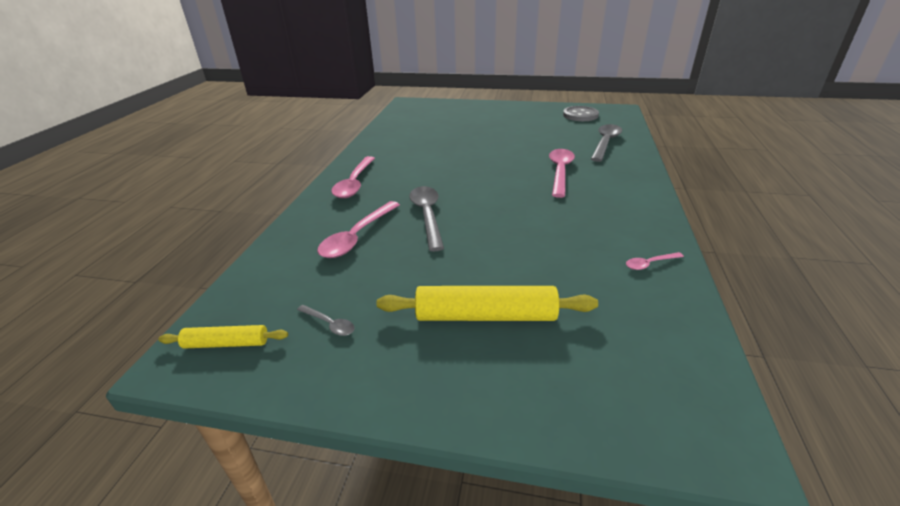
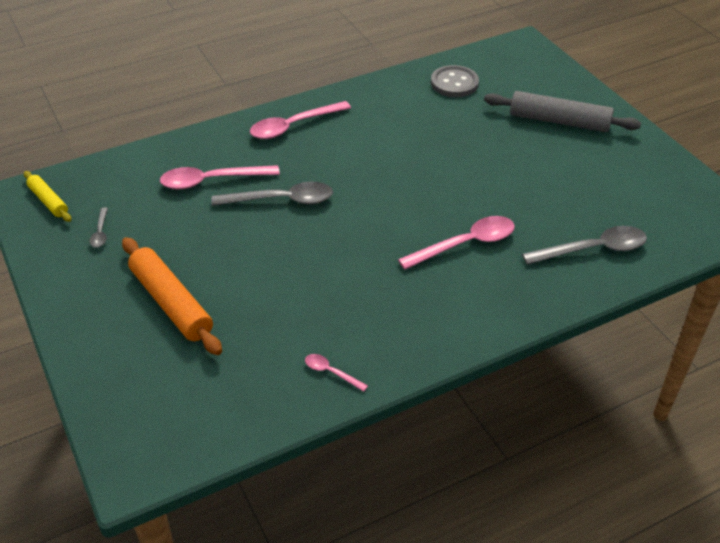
camera: 50 degrees right, 10 degrees up
(427, 216) = (281, 200): grey spoon -> grey spoon turned 45 degrees clockwise
(485, 315) = (171, 303): yellow rolling pin -> orange rolling pin
(486, 116) = (559, 121): none -> grey rolling pin
(580, 115) = (665, 194): grey button -> grey button (454, 83)

